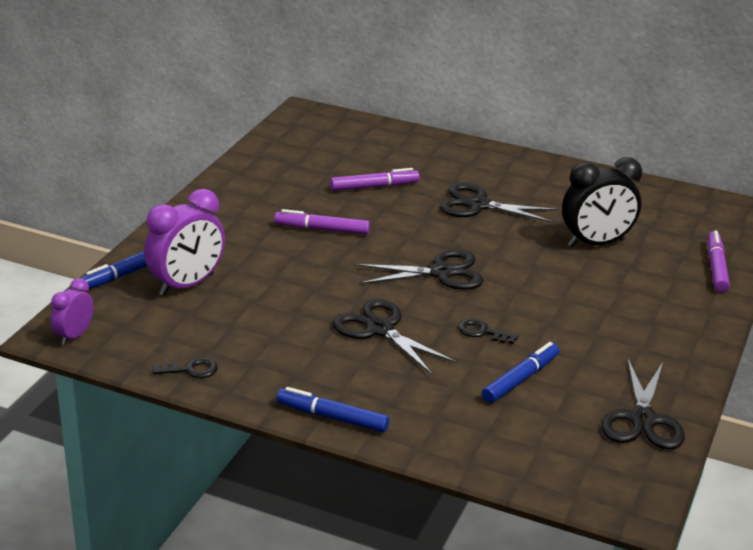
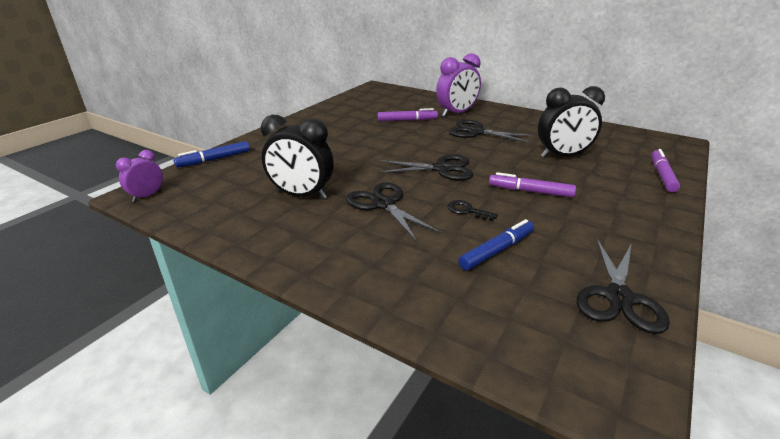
camera: 10 degrees right, 0 degrees up
(187, 285) = (252, 168): purple clock -> purple clock (456, 113)
(191, 369) = (217, 225): black key -> none
(274, 323) = (301, 195): none -> black clock
(322, 229) = (363, 141): purple marker -> purple marker (530, 191)
(332, 417) = (315, 273): blue marker -> none

